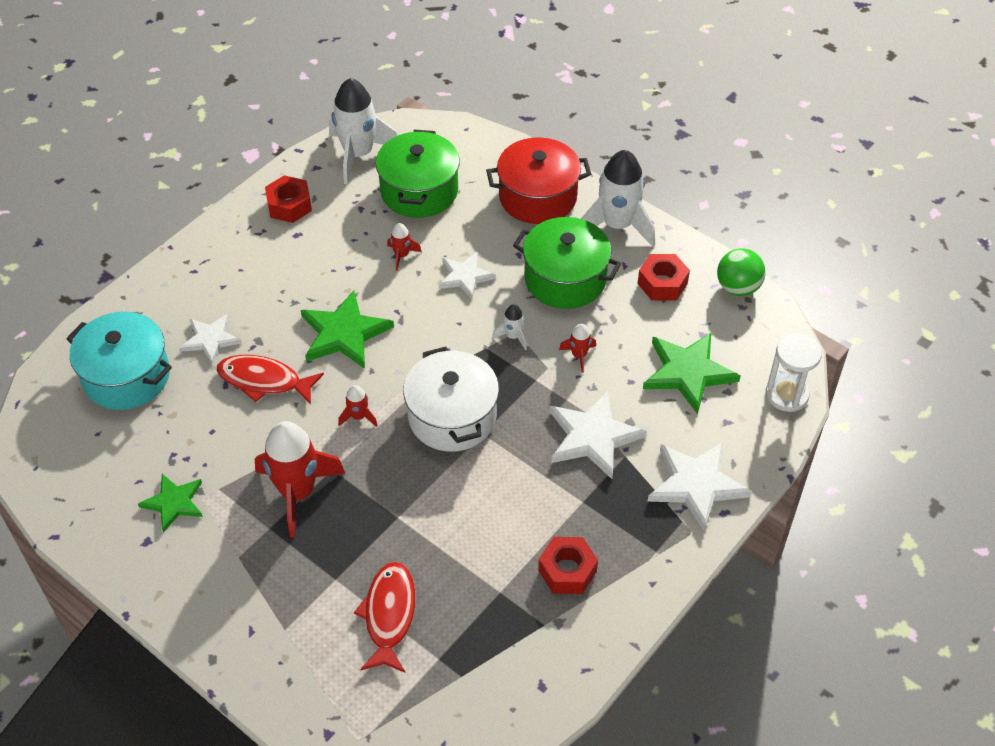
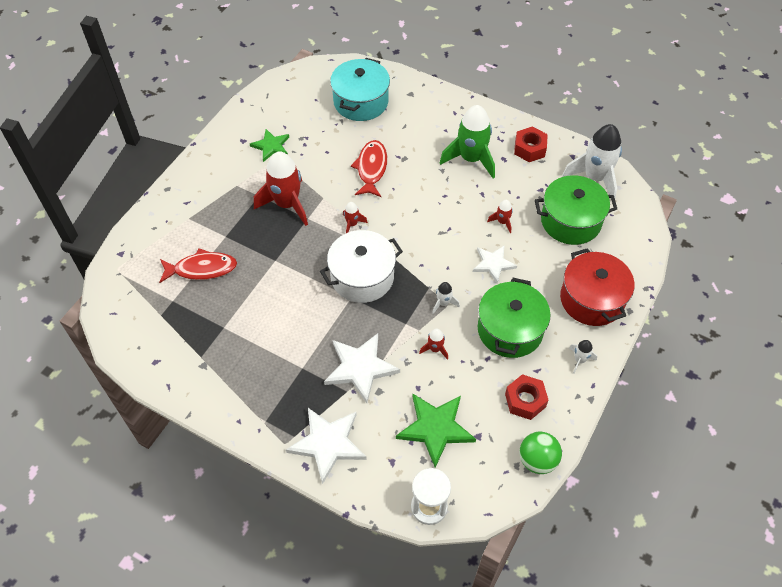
camera: 80 degrees right, 5 degrees up
(210, 339) = (399, 134): white star -> none
(285, 268) = (471, 159): none -> green rocket
(344, 333) = (421, 202): green star -> none
(567, 571) = (243, 365): red nut -> none
(617, 225) = (579, 360): white rocket -> white rocket, size x0.45

